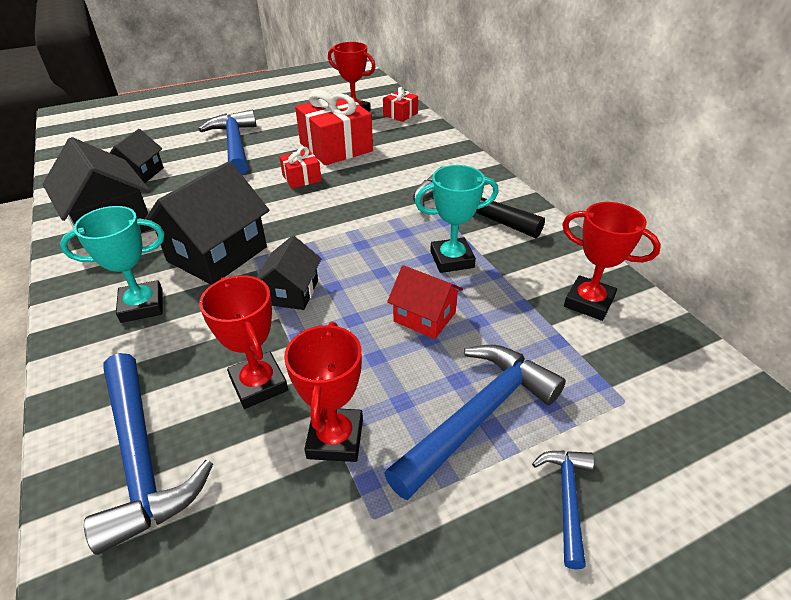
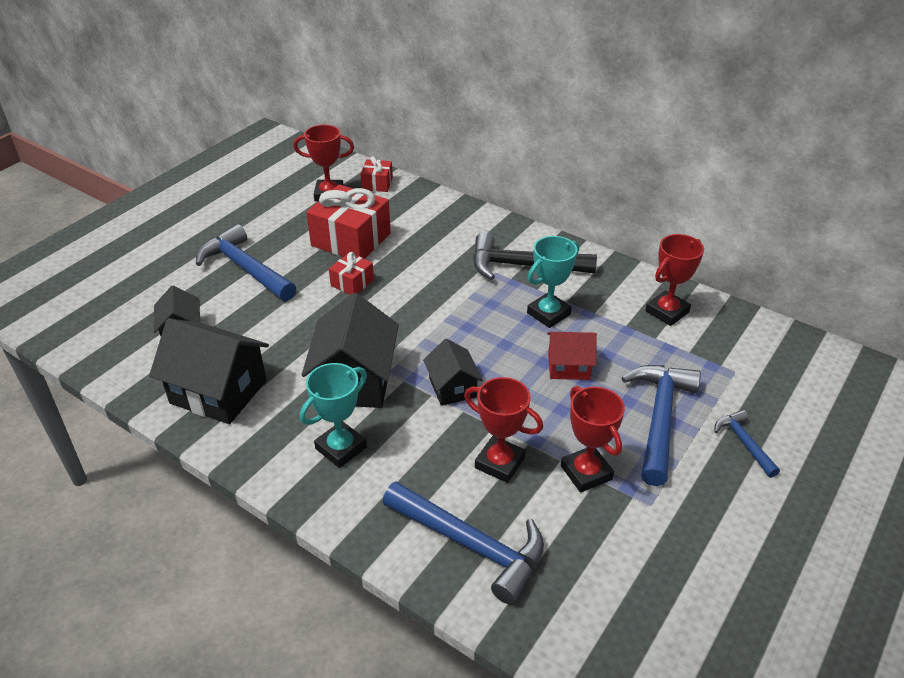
camera: 30 degrees left, 0 degrees up
(588, 302) = (667, 312): red trophy -> red trophy turned 45 degrees counterclockwise

